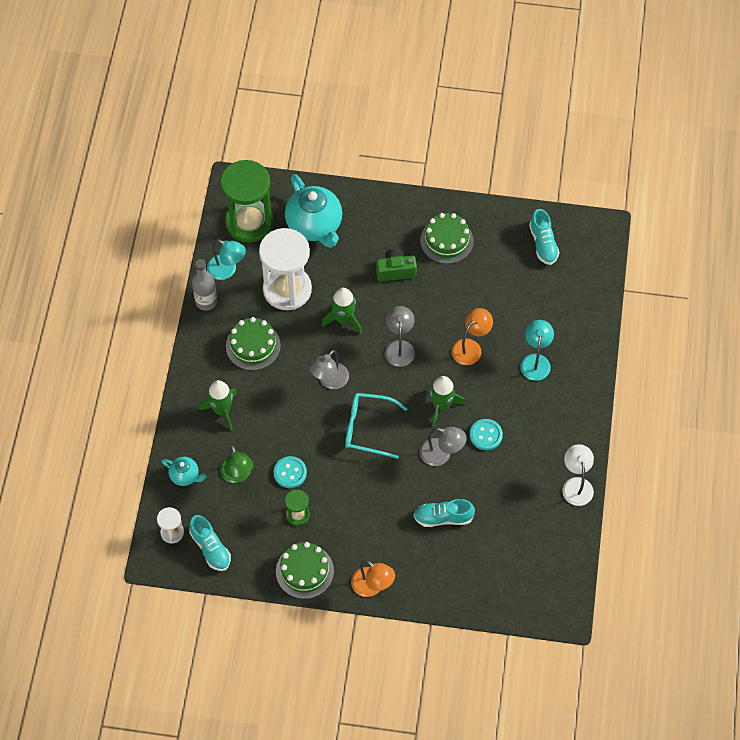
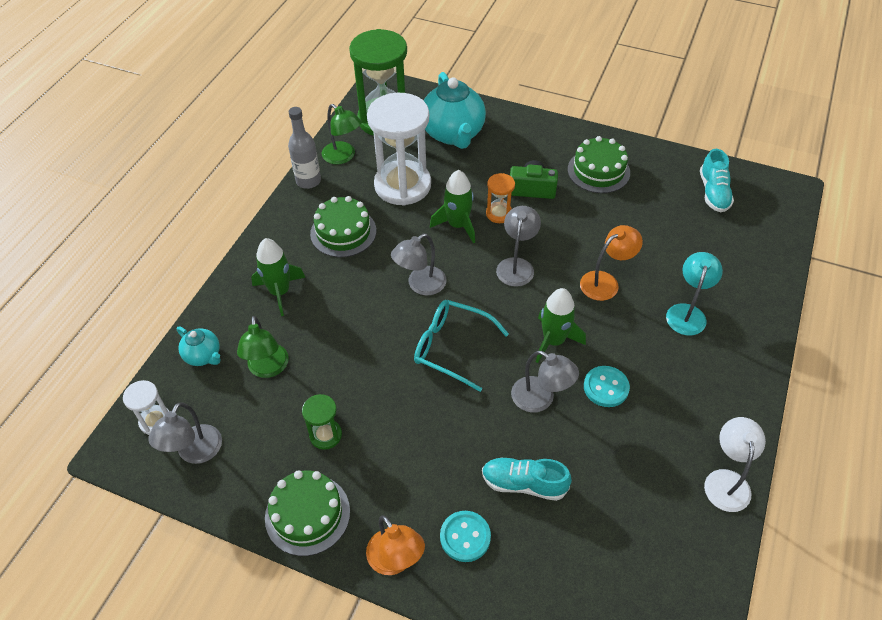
camera: 15 degrees right, 10 degrees down
(210, 548) = (195, 453): turquoise shoe -> grey lamp
(227, 270) = (343, 157): turquoise lamp -> green lamp
(290, 473) = (335, 380): turquoise button -> turquoise button (465, 537)
(374, 301) = (499, 214): none -> orange hourglass

